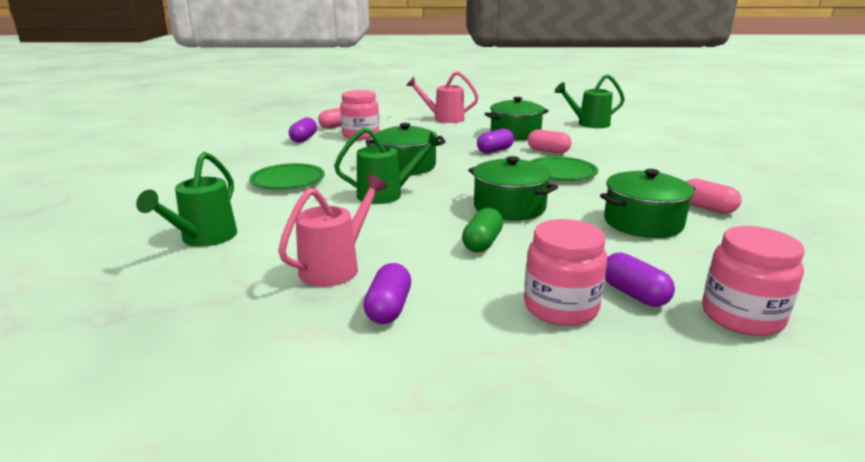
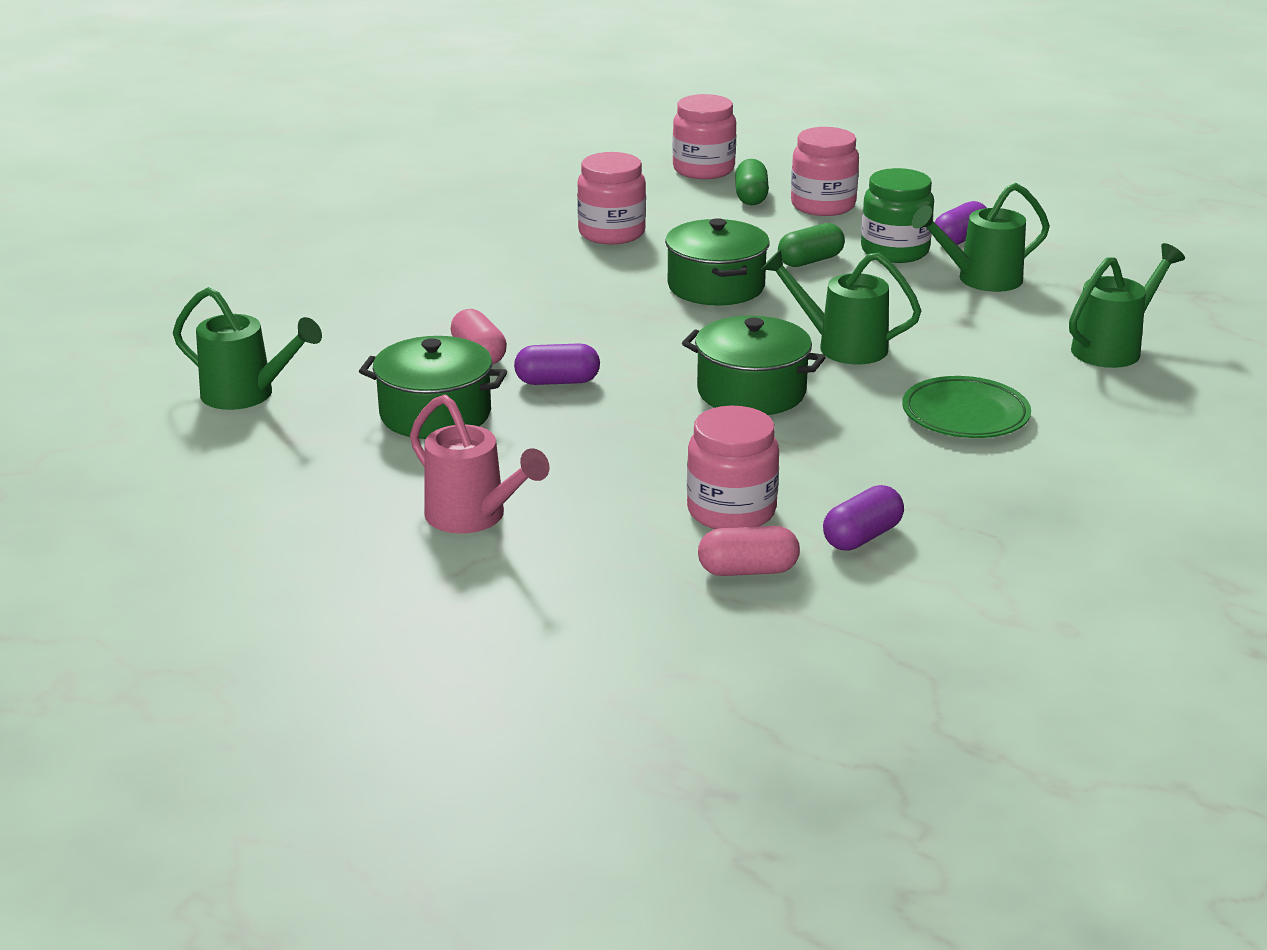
camera: 145 degrees left, 5 degrees up
(336, 267) = (981, 279): pink watering can -> green watering can
(432, 273) = (895, 251): none -> green jar
(561, 173) = (555, 310): green plate -> none
(634, 294) = (751, 197): purple capsule -> green capsule
(643, 222) = (611, 233): green pot -> pink jar
(707, 208) = (508, 226): pink capsule -> none

